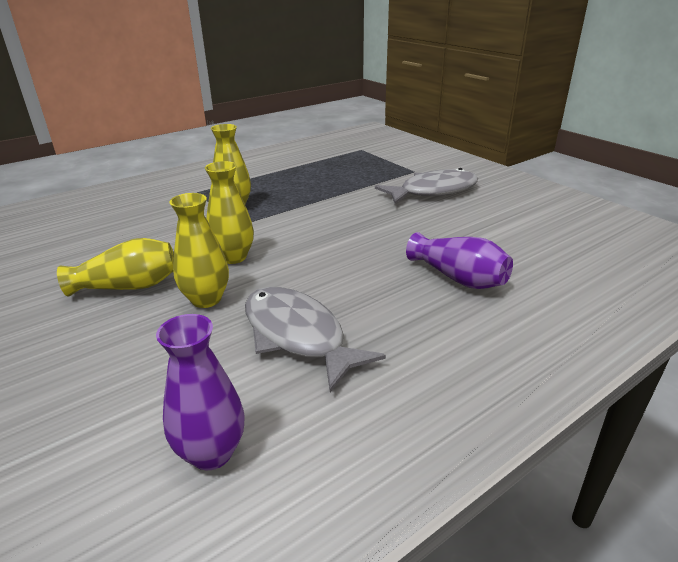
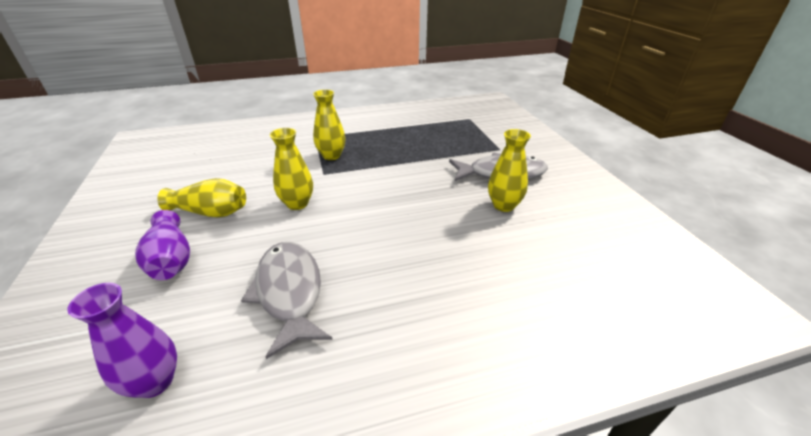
camera: 20 degrees right, 5 degrees up
(206, 299) = (251, 238): yellow vase -> yellow vase (503, 205)
(458, 278) = (459, 271): purple vase -> purple vase (171, 259)

